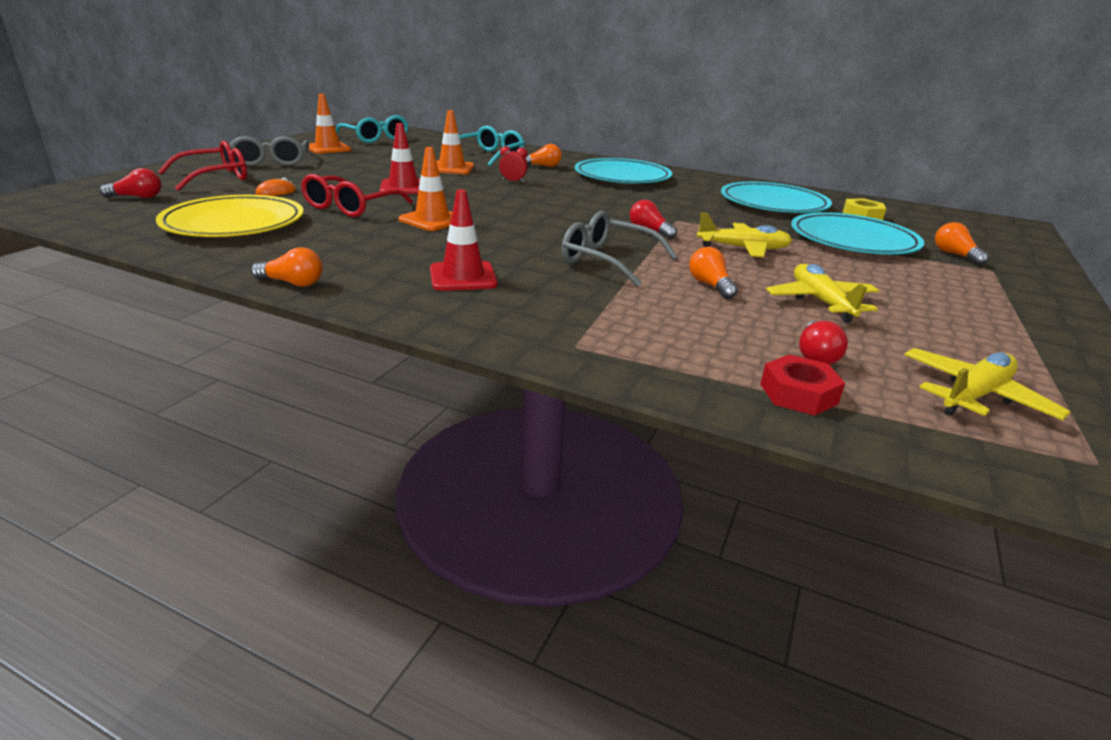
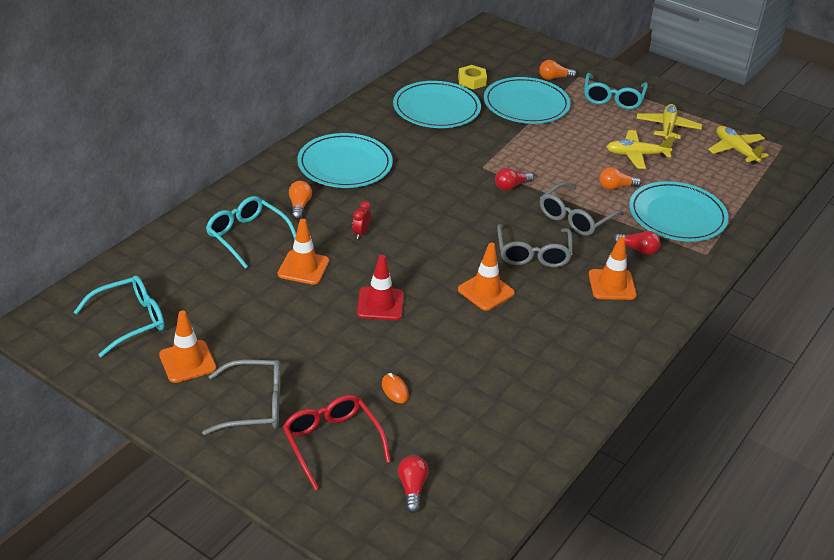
camera: 80 degrees left, 10 degrees up
(234, 222) = (496, 407): yellow plate -> none
(292, 283) = (631, 362): orange light bulb -> none
(351, 207) = (448, 338): red glasses -> none
(463, 277) = (612, 285): red traffic cone -> orange traffic cone
(513, 239) = (533, 254): none -> grey glasses
(673, 326) = (677, 215): none -> turquoise plate
(743, 249) = (547, 155): yellow plane -> yellow plane (667, 128)
(798, 394) = (743, 197): red nut -> none
(816, 355) = (704, 179): red light bulb -> red light bulb (638, 249)
(968, 290) = (613, 98): none -> turquoise glasses

